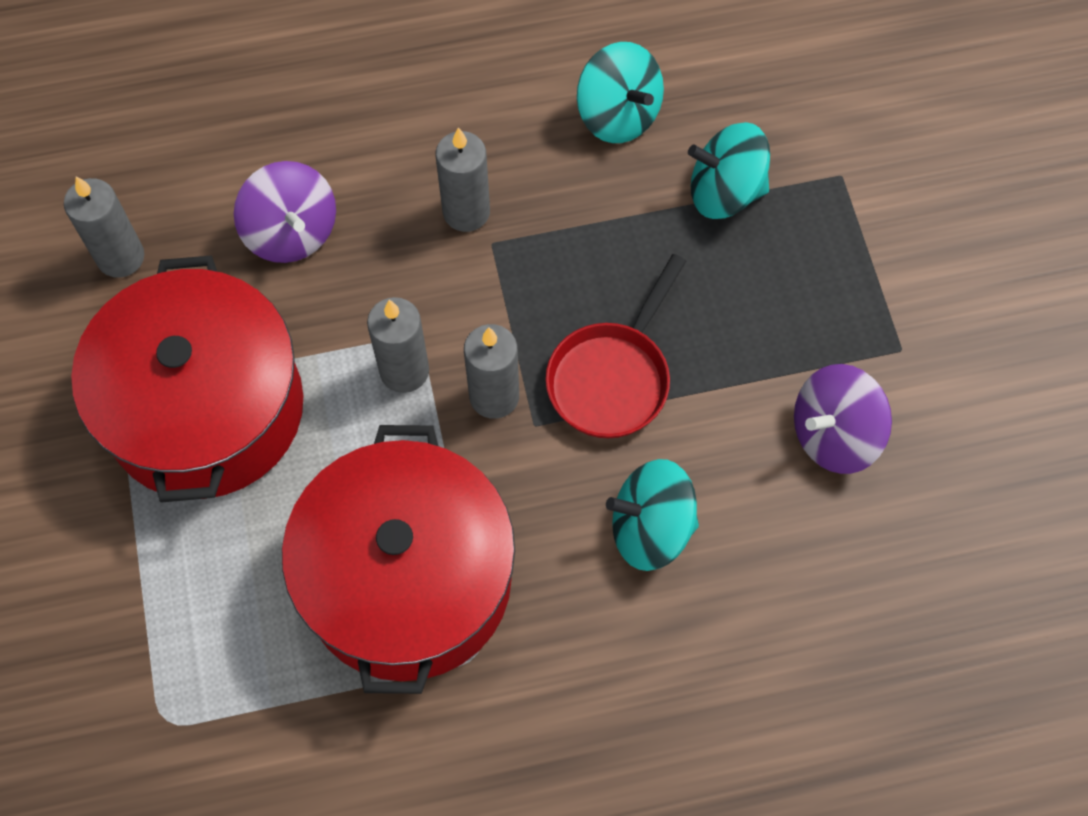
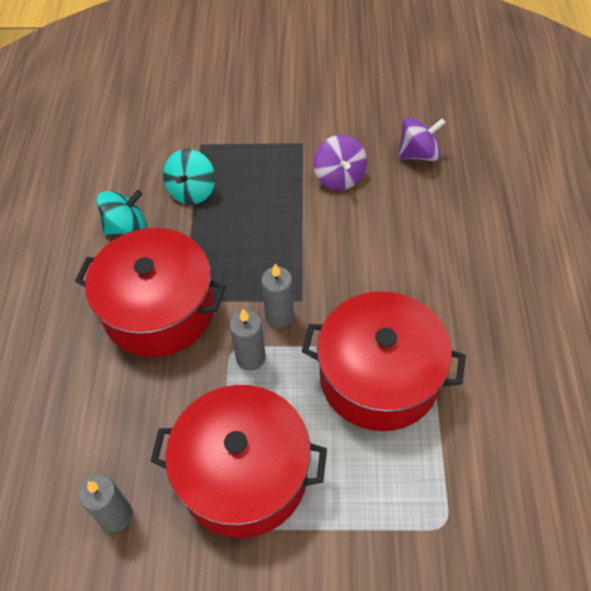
camera: 75 degrees left, 10 degrees down
(291, 232) = (137, 405): purple spinning top -> purple spinning top (418, 154)
(466, 212) = (159, 309): grey candle -> red pot
(612, 377) = (283, 259): red pan -> none
(651, 528) = (372, 259): turquoise spinning top -> none

